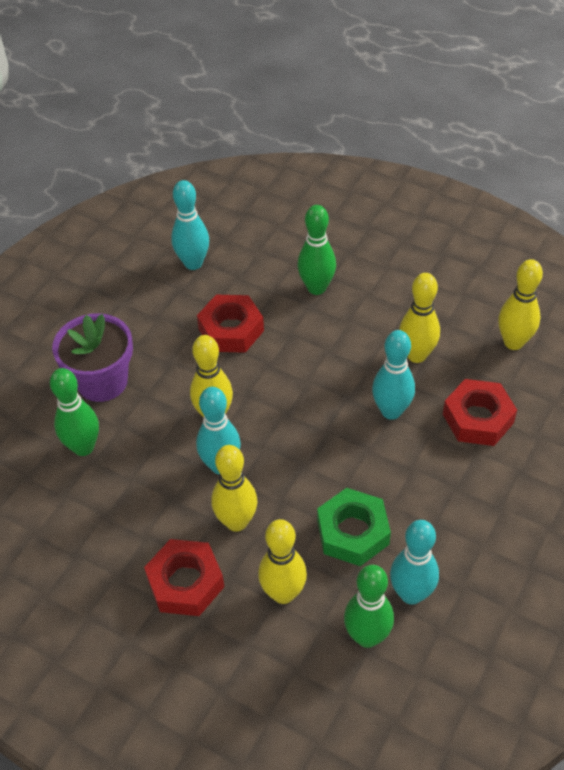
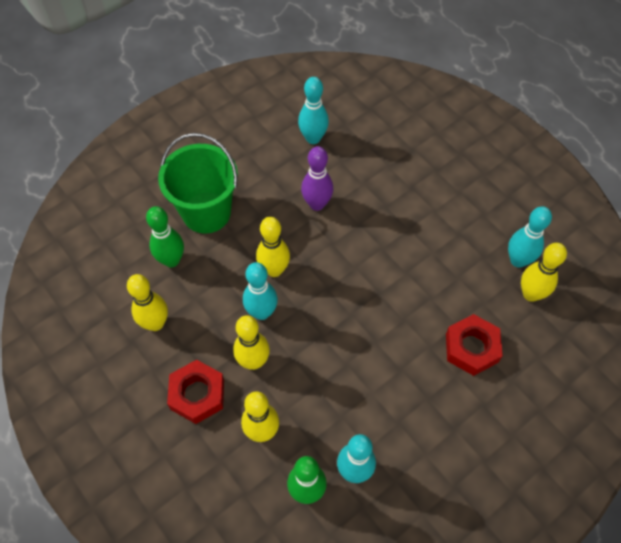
camera: 20 degrees right, 10 degrees up
(102, 381) = (206, 212): purple flower pot -> green bucket
(231, 330) = (317, 204): red nut -> purple bowling pin
(316, 288) = (397, 191): green bowling pin -> none
(352, 532) = (333, 403): green nut -> none
(391, 411) = (407, 316): turquoise bowling pin -> turquoise bowling pin (518, 260)
(416, 355) = (448, 276): yellow bowling pin -> yellow bowling pin (155, 323)

